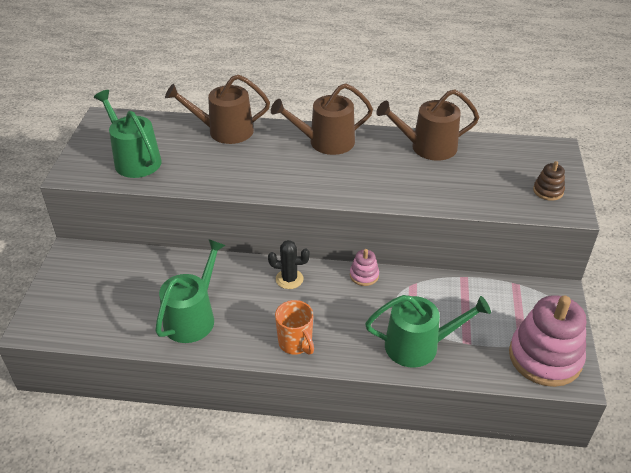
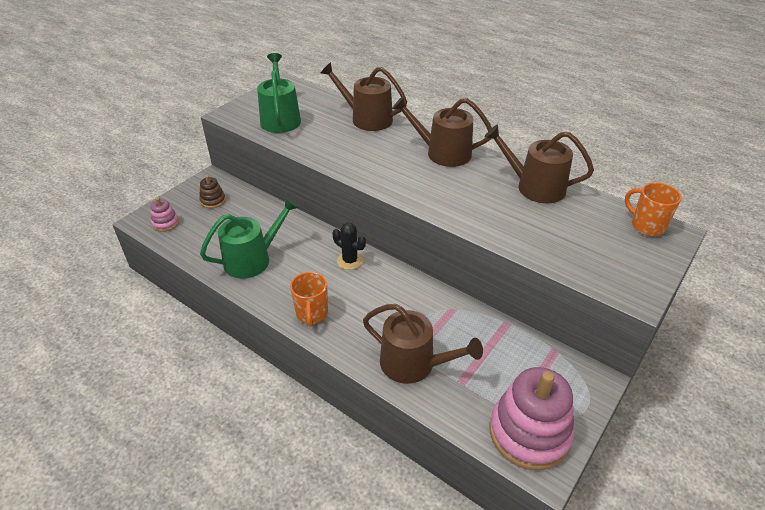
camera: 30 degrees right, 0 degrees up
(364, 275) = (415, 283): pink stacking toy -> pink stacking toy (165, 223)
(418, 345) = (413, 364): green watering can -> brown watering can
(535, 150) = (646, 226): none -> orange mug
(548, 191) = (627, 268): brown stacking toy -> brown stacking toy (213, 201)

